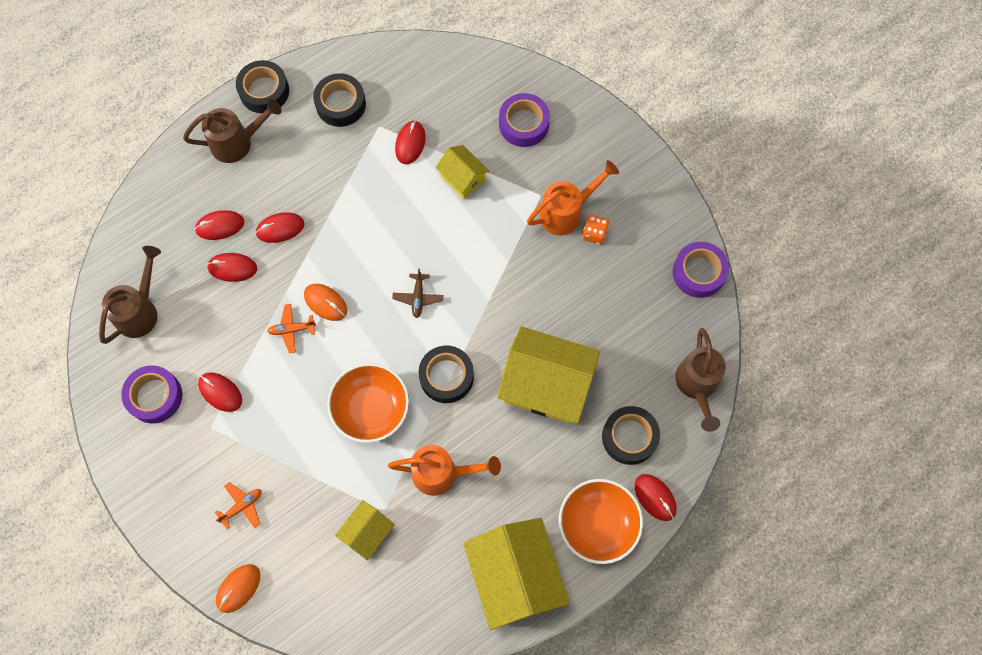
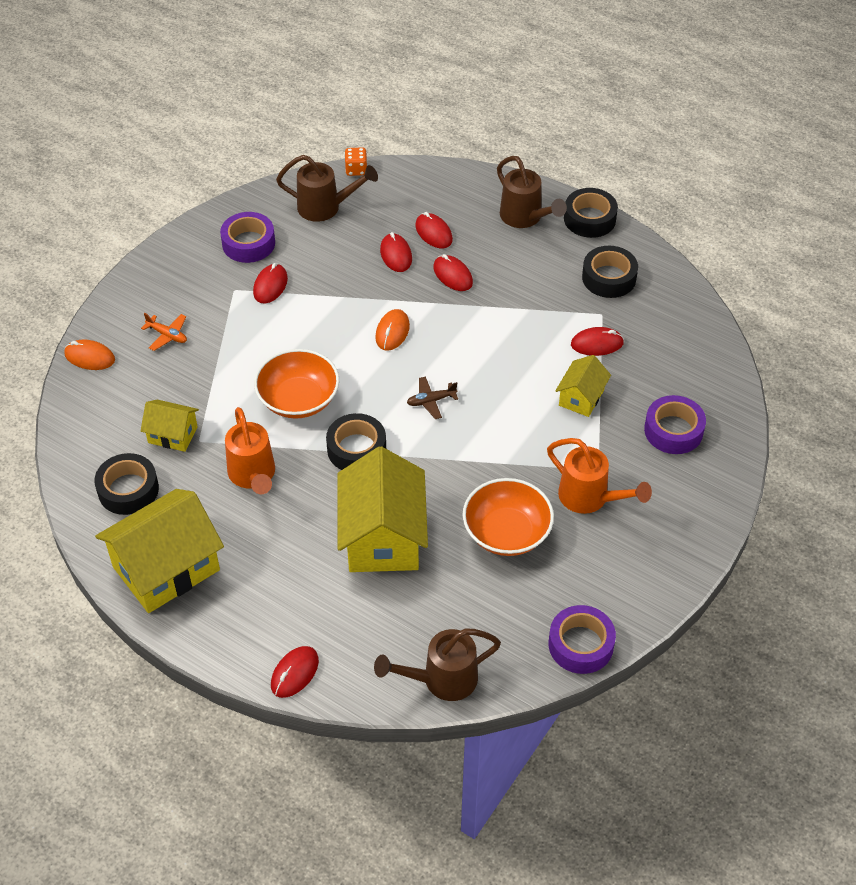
camera: 70 degrees right, 20 degrees down
(292, 329) = (353, 316): orange plane -> none
(594, 234) = (577, 531): orange dice -> orange dice (356, 170)
(598, 524) = (246, 627): orange bowl -> orange bowl (506, 532)
(629, 437) = (354, 629): black tape -> black tape (128, 490)

